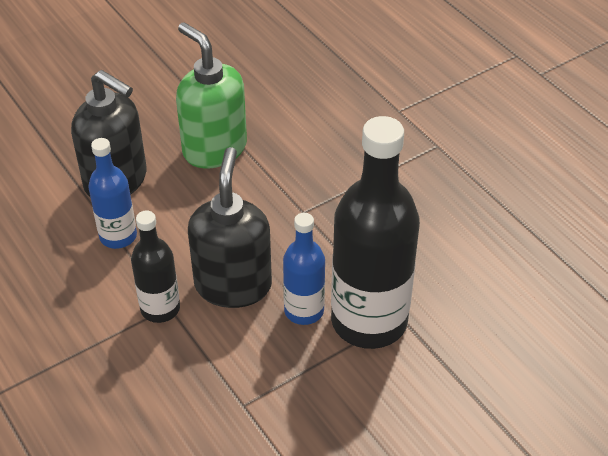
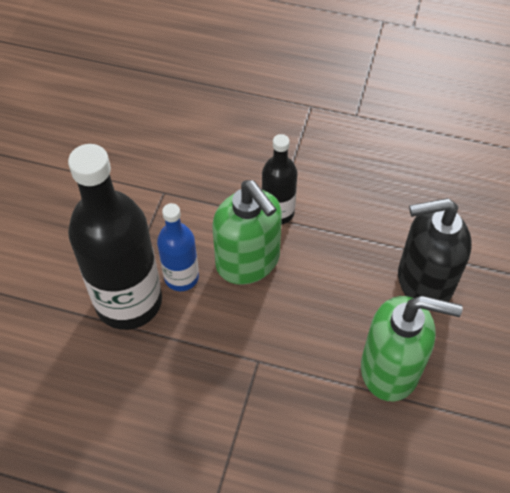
camera: 140 degrees right, 10 degrees up
(118, 236) = (366, 240): blue bottle -> none
(233, 285) = (248, 261): black soap dispenser -> green soap dispenser

